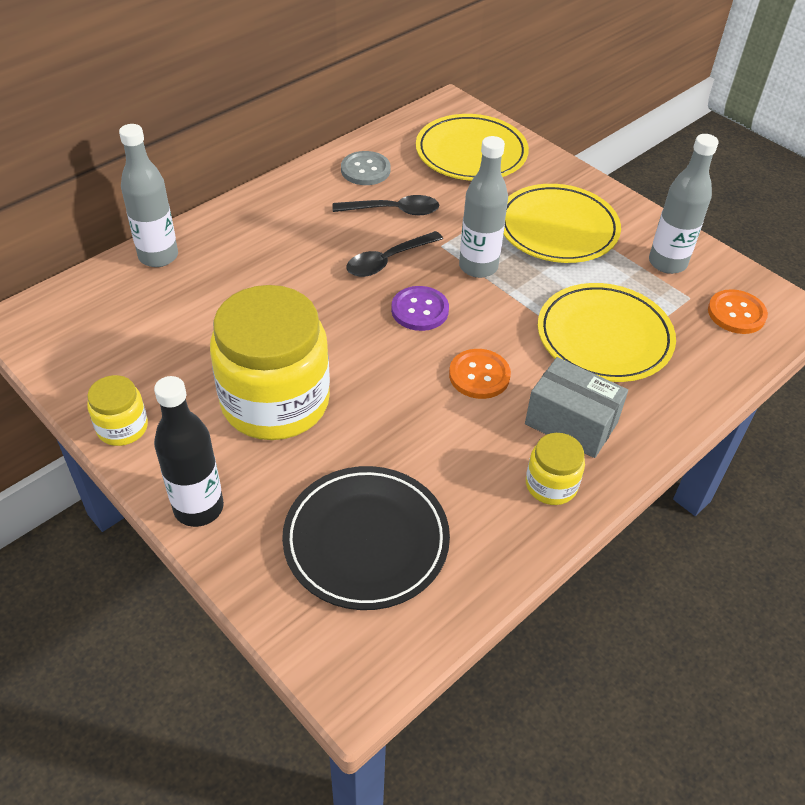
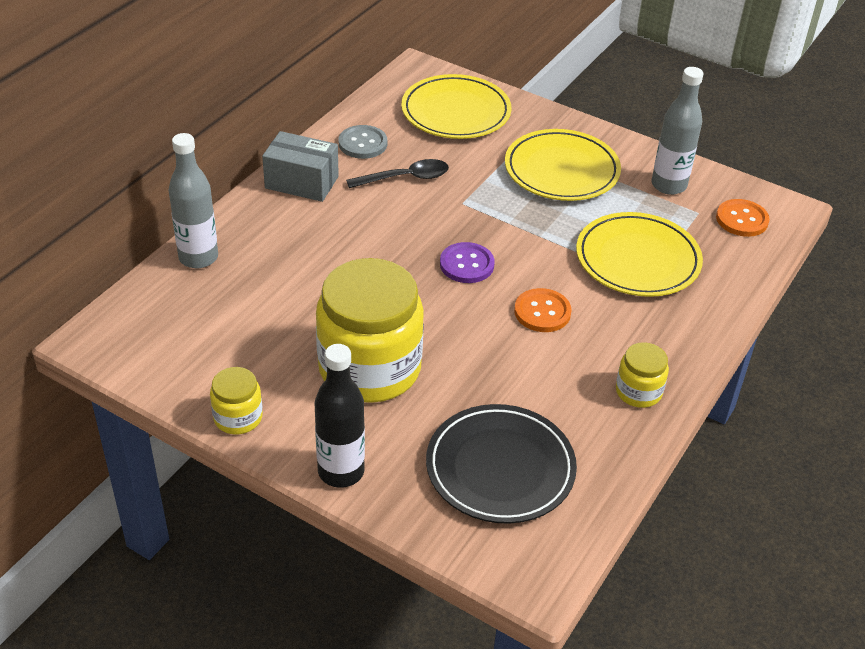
camera: 15 degrees left, 5 degrees down
(388, 260) = (419, 225): black spoon -> none
(478, 267) = (504, 217): grey bottle -> none
(571, 423) = (636, 338): grey box -> grey box (301, 182)

